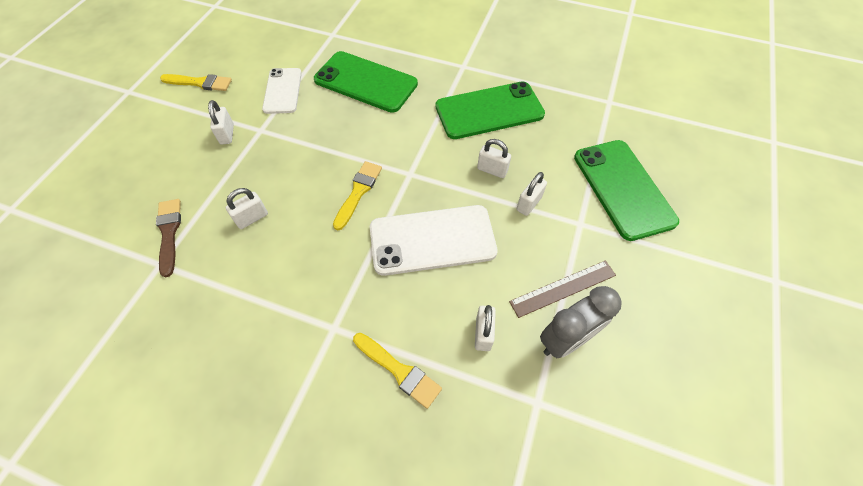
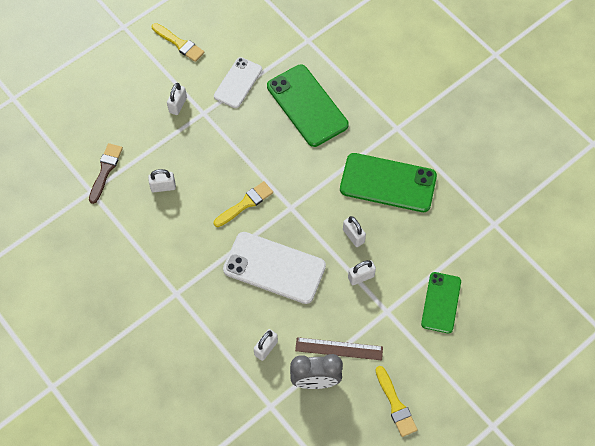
camera: 30 degrees right, 5 degrees up
(399, 371) = (200, 342): yellow brush -> yellow brush (395, 404)
(623, 188) = (441, 302): green phone -> green phone, size x0.63

